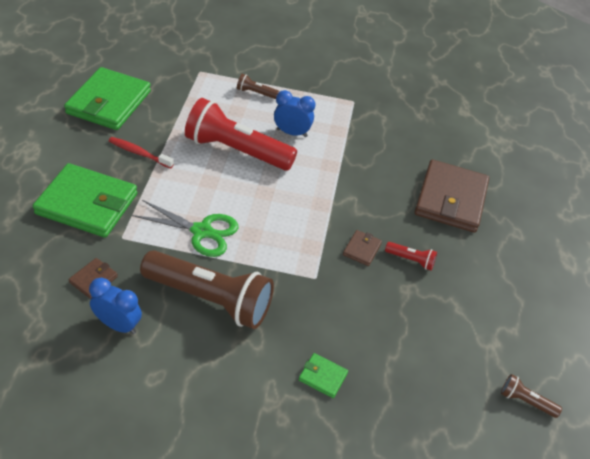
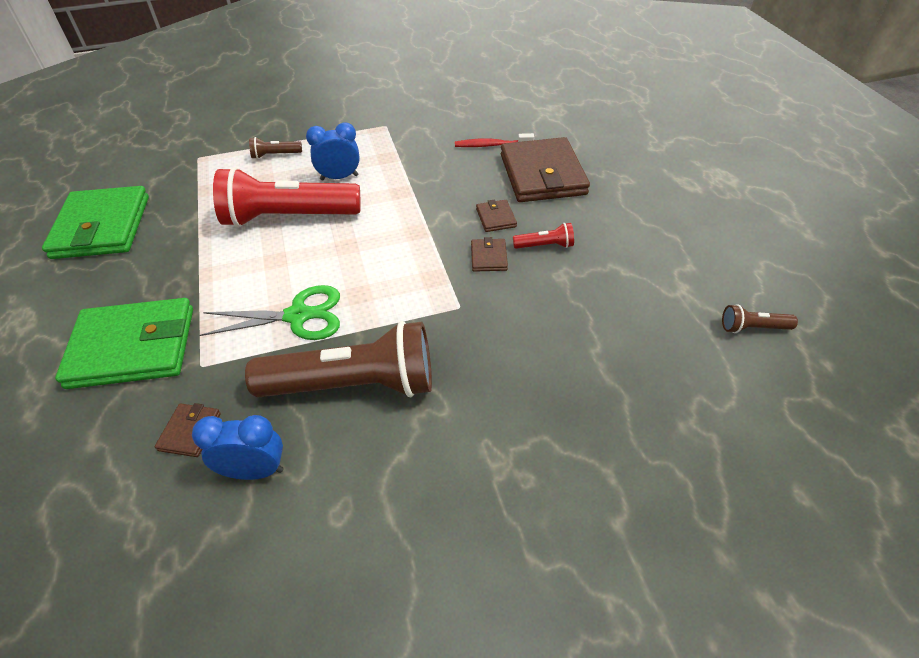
camera: 20 degrees left, 0 degrees up
(139, 153) = (171, 265): red toothbrush -> red toothbrush (491, 145)
(322, 377) = (538, 407): green wallet -> none
(388, 220) = (496, 218): none -> brown wallet

